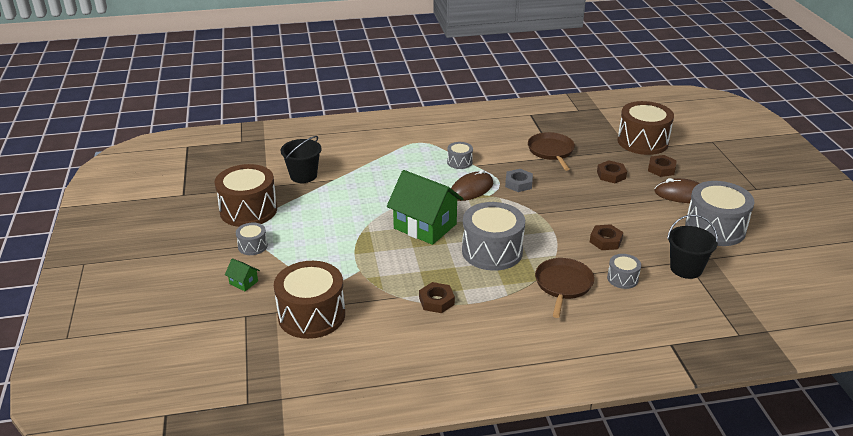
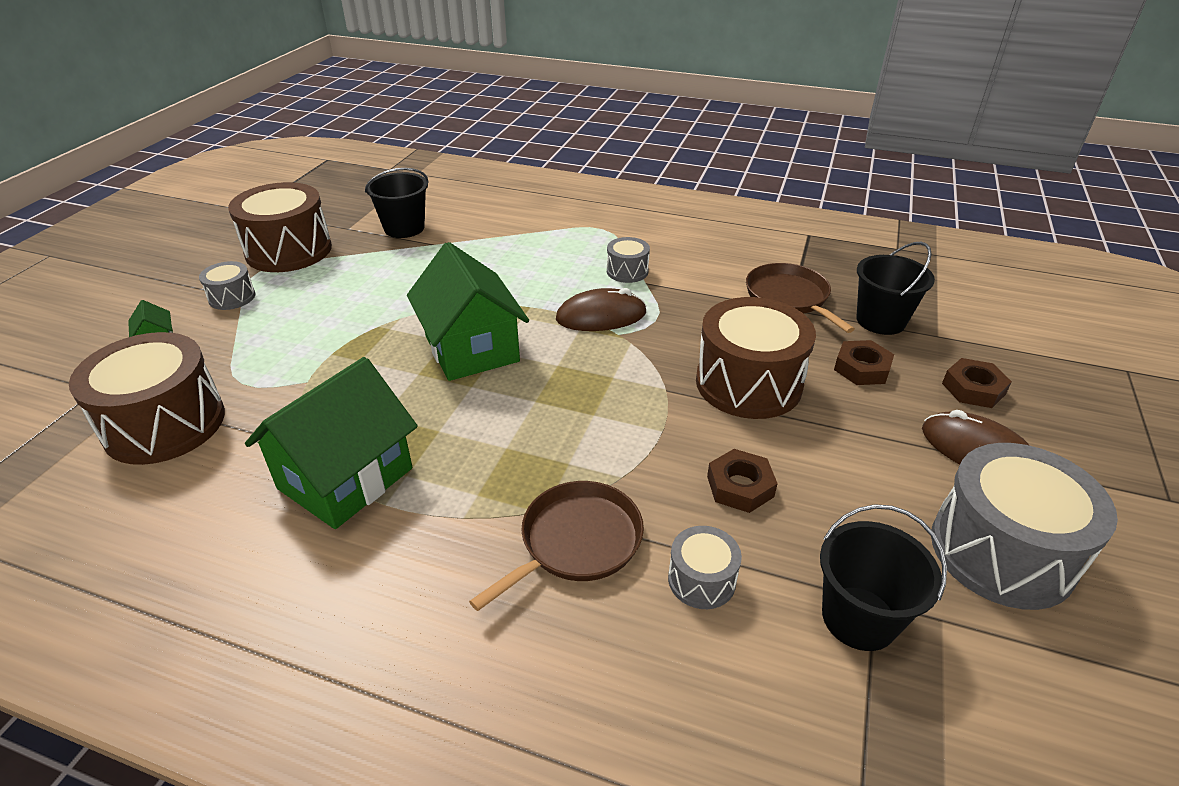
camera: 30 degrees right, 5 degrees up
(436, 301) = (346, 478): brown nut -> green house
(492, 251) = (524, 427): grey drum -> none
(518, 183) = (684, 331): grey nut -> none
(551, 151) = (789, 298): brown pan -> brown pan turned 45 degrees counterclockwise
(601, 150) = (880, 321): none -> black bucket
(642, 141) = (975, 329): brown drum -> brown drum (748, 383)

